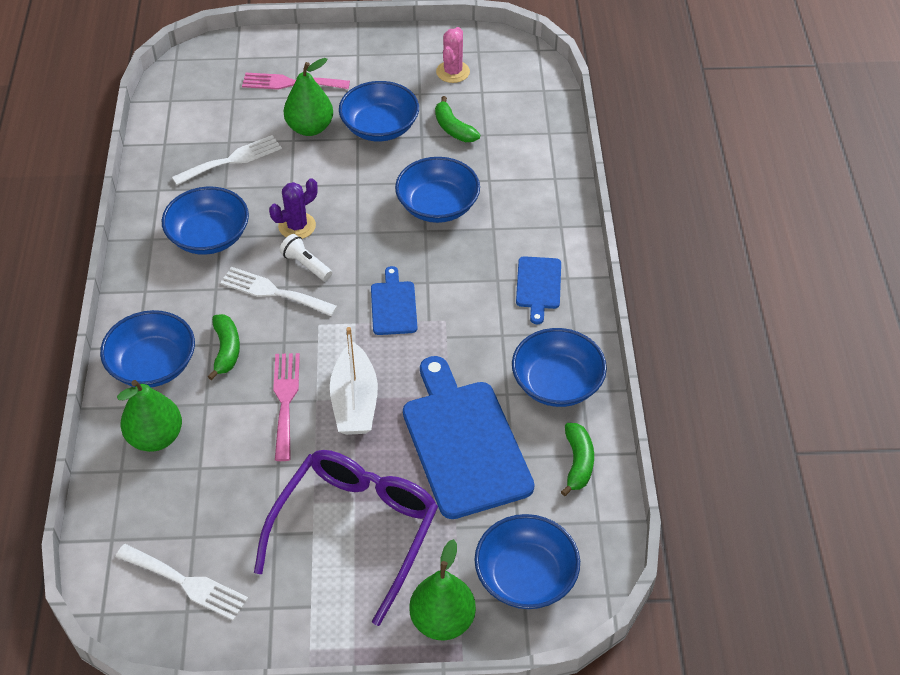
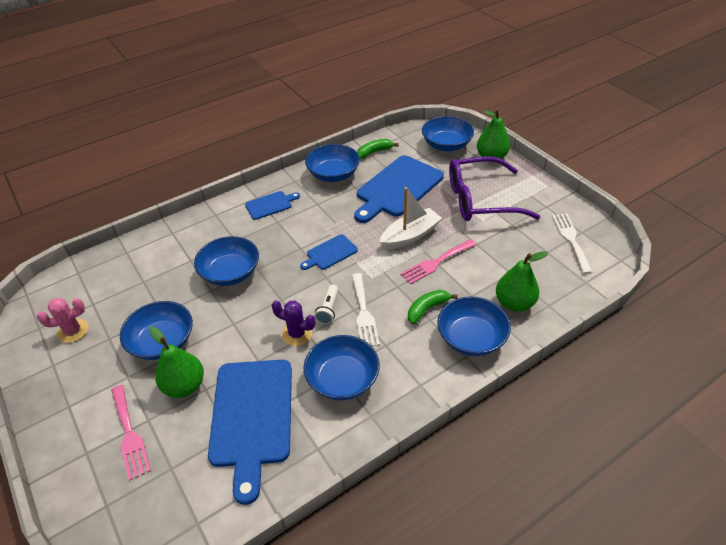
camera: 120 degrees left, 5 degrees down
(232, 160) = (252, 417): white fork -> blue cutting board
(453, 128) = (144, 300): green banana -> none

